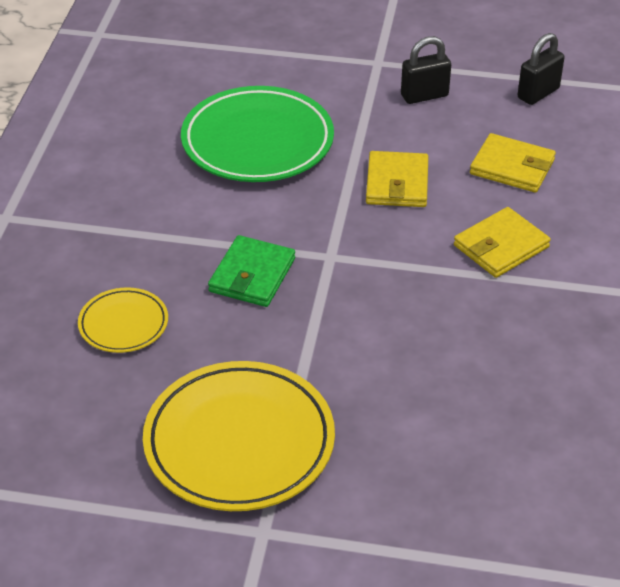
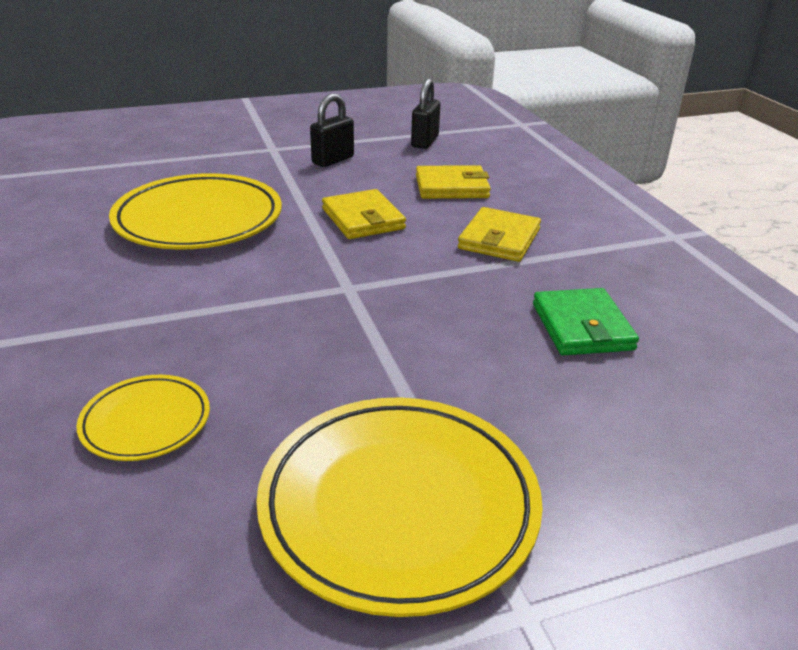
camera: 30 degrees left, 10 degrees down
(252, 275) = (276, 326): green wallet -> green wallet (582, 327)
(257, 142) = (199, 220): green plate -> yellow plate

